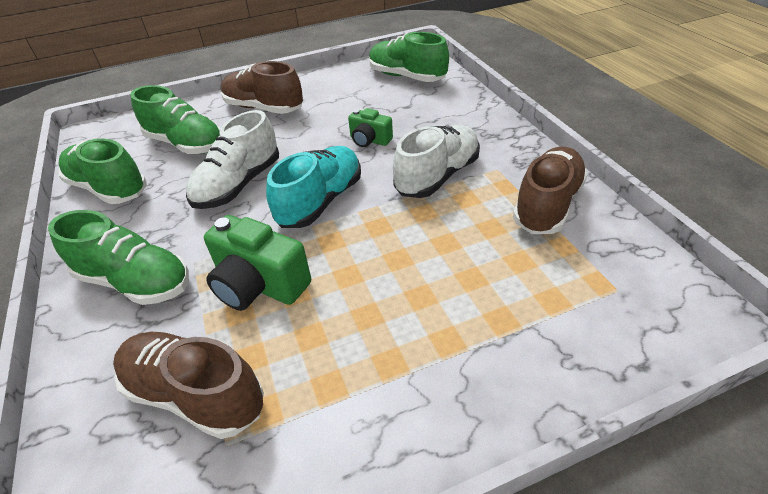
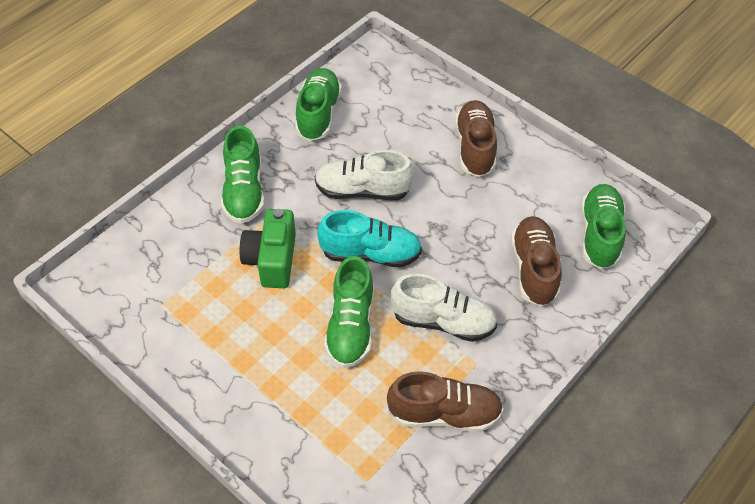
camera: 60 degrees right, 10 degrees up
(186, 144) = (394, 125): green shoe -> green shoe (350, 326)
(195, 394) = (182, 274): brown shoe -> brown shoe (534, 269)
(369, 140) = (469, 251): green camera -> none

